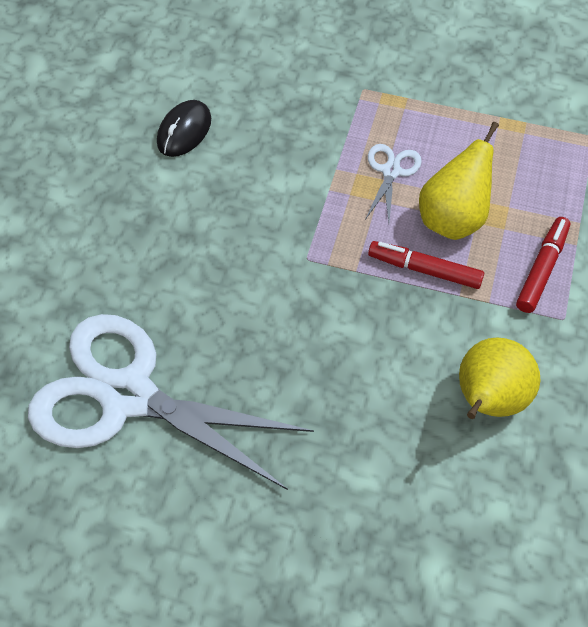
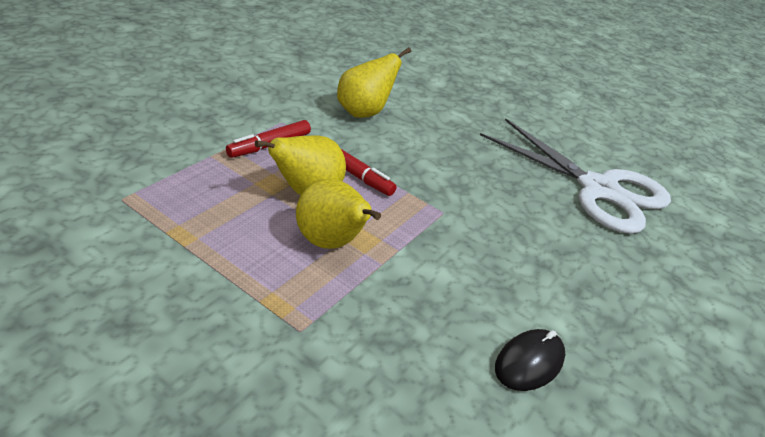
camera: 165 degrees left, 20 degrees down
(391, 171) = (331, 243): white scissors -> yellow pear

